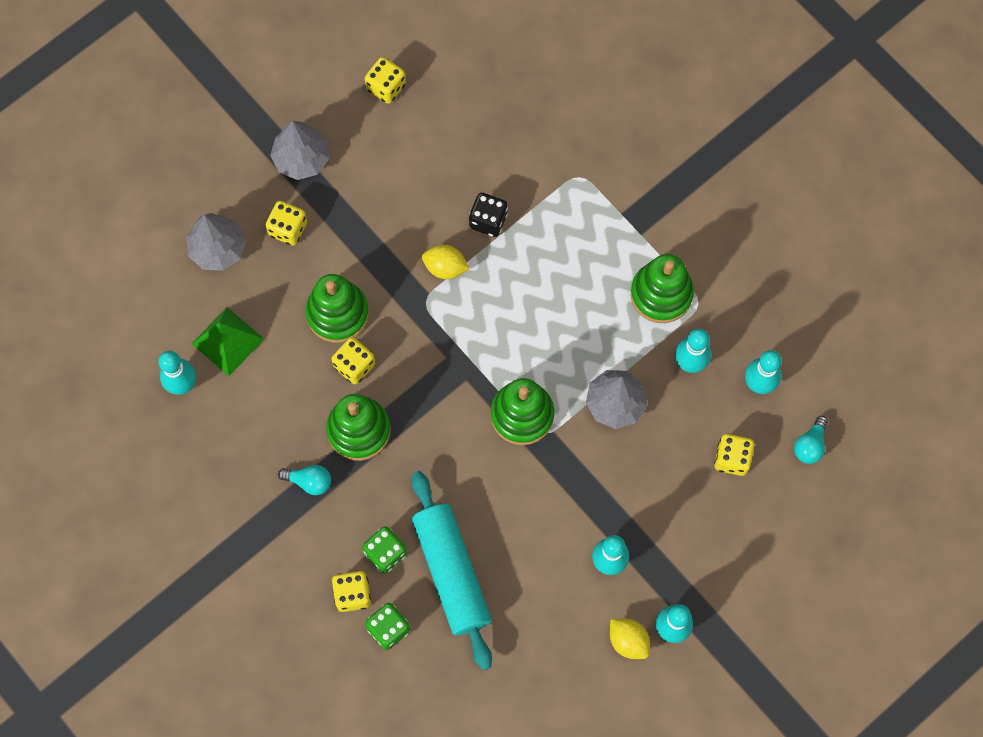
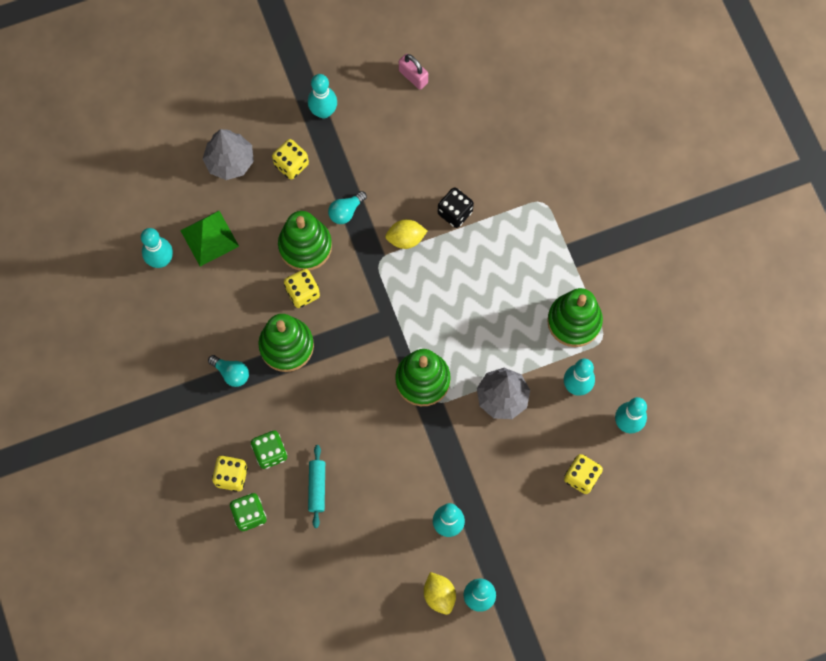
camera: 20 degrees right, 0 degrees up
(301, 158) = (323, 112): grey tree -> turquoise bowling pin
(386, 87) = (413, 77): yellow dice -> pink padlock
(445, 267) = (405, 239): yellow lemon -> yellow lemon turned 45 degrees counterclockwise
(451, 572) = (317, 487): turquoise rolling pin -> turquoise rolling pin, size x0.46
(810, 445) = (651, 488): turquoise light bulb -> turquoise light bulb (346, 211)

